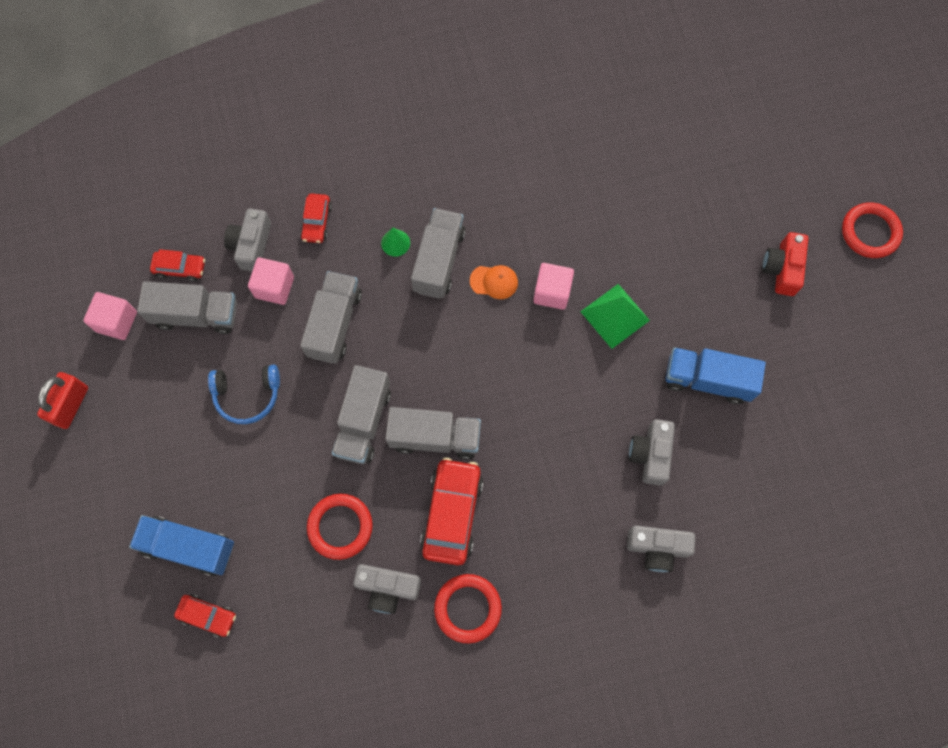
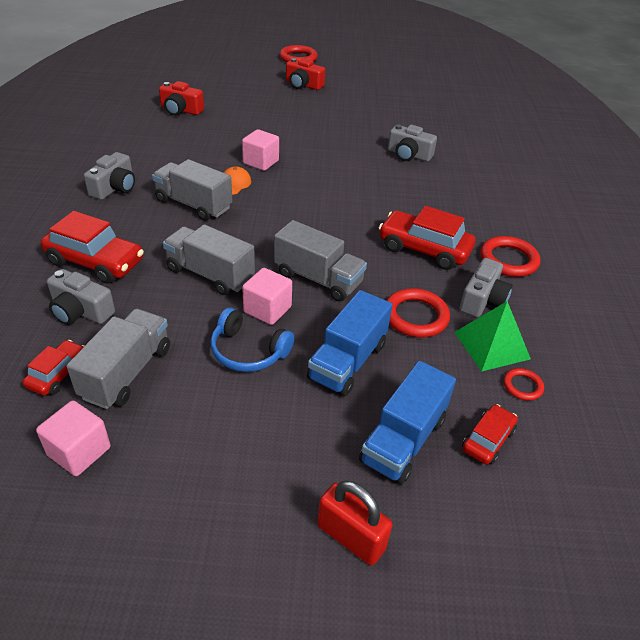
camera: 75 degrees left, 30 degrees down
(71, 405) = (162, 530): red padlock -> red padlock (351, 537)
(247, 395) = (248, 351): blue headphones -> blue headphones turned 105 degrees clockwise
(274, 287) = (141, 305): pink cube -> pink cube (267, 309)
(278, 640) = (522, 386): none -> red ring
(317, 222) = (95, 262): red car -> red car, size x1.79
(395, 243) = (157, 222): green cone -> none
(435, 437) = (352, 243): grey truck -> none
(615, 316) = (297, 143): green pyramid -> green pyramid (491, 345)
(630, 158) = (181, 110): none -> red camera
(657, 548) = (478, 168): grey camera -> grey camera (114, 188)
(707, 380) = (364, 124): blue truck -> blue truck (347, 361)

